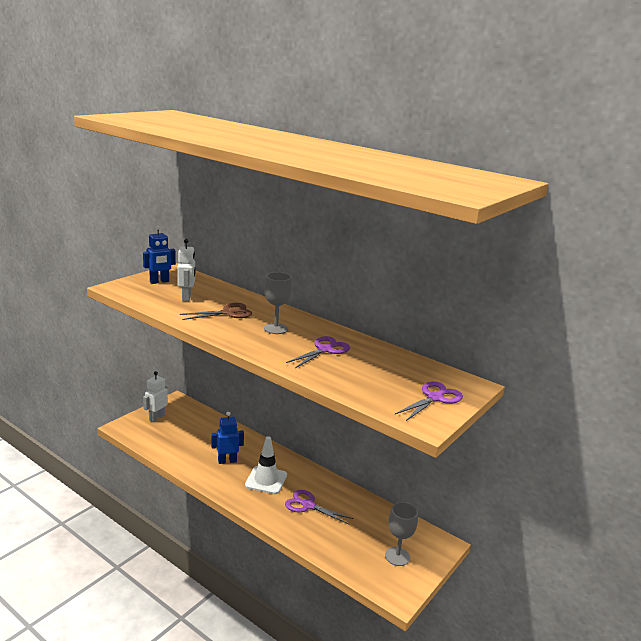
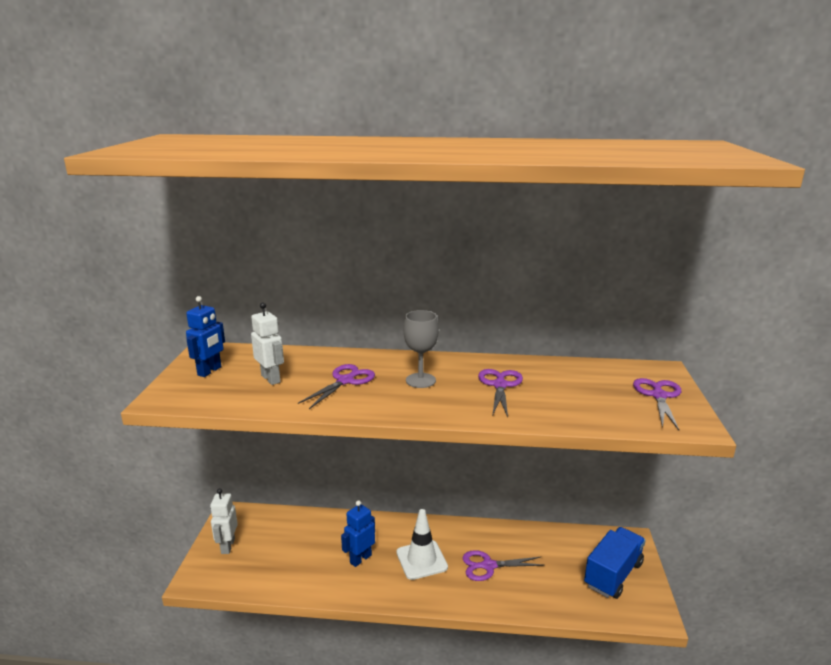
camera: 30 degrees left, 0 degrees up
(228, 313) = (345, 381): brown scissors -> purple scissors
(397, 556) = (613, 574): grey goblet -> blue truck

